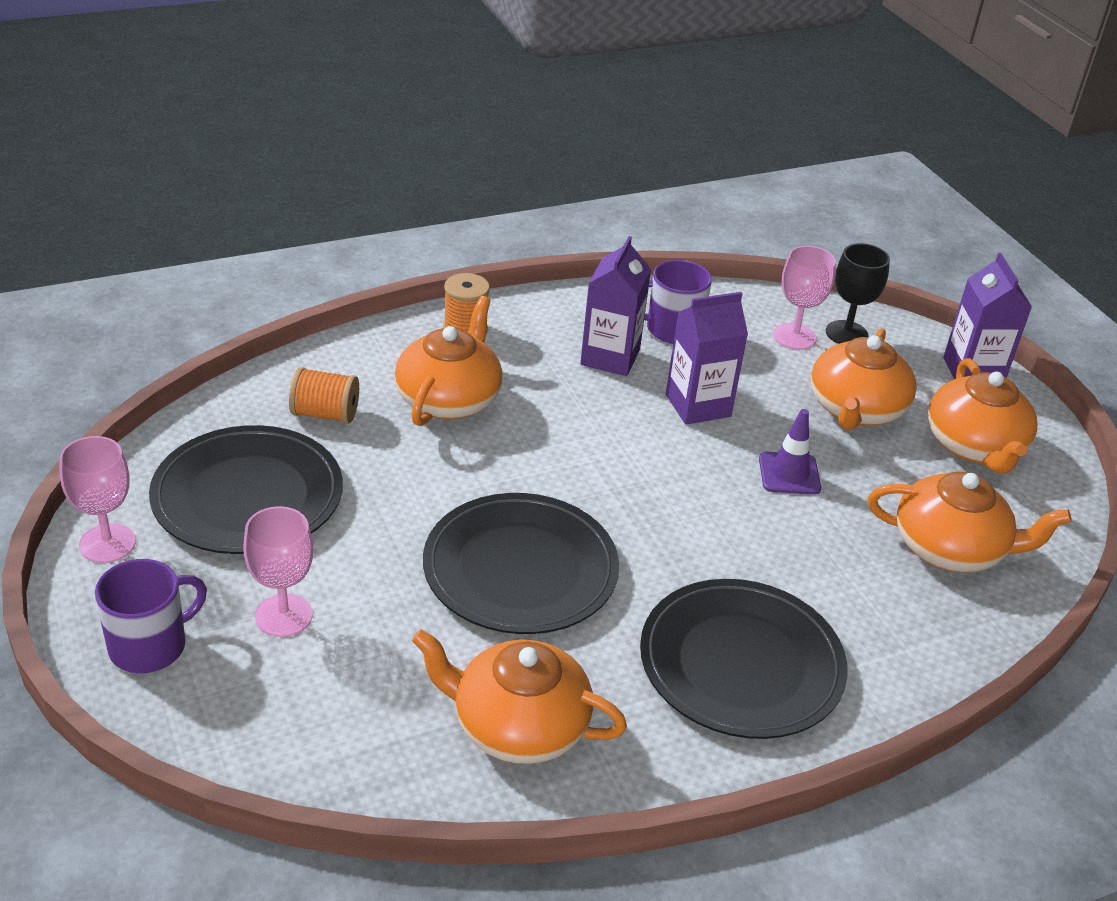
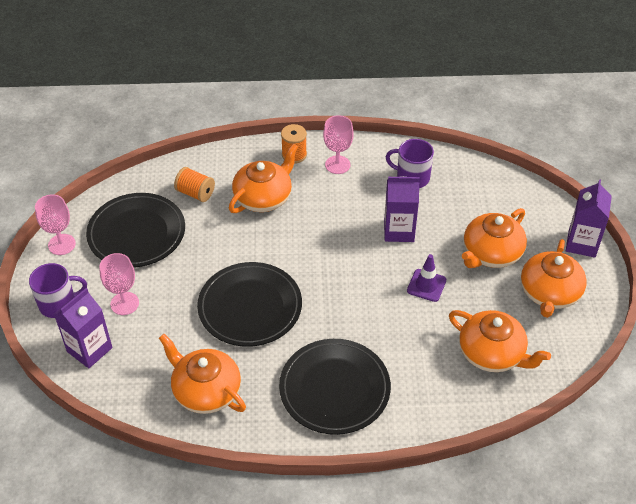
camera: 25 degrees right, 10 degrees up
(610, 357) = (366, 189): purple carton -> purple carton (89, 349)
(794, 336) = (483, 197): pink goblet -> pink goblet (337, 165)
(846, 333) = (517, 201): black goblet -> none

